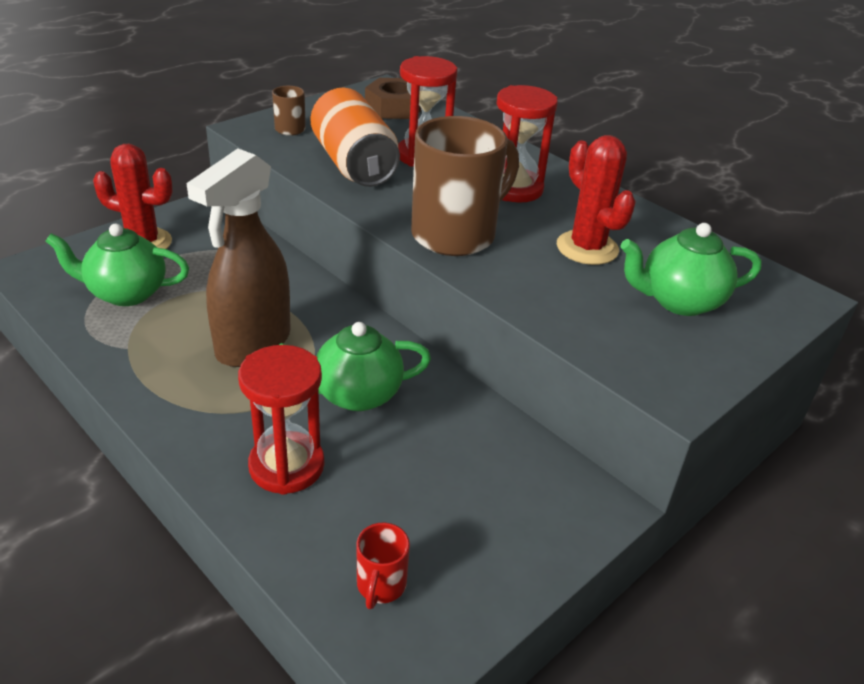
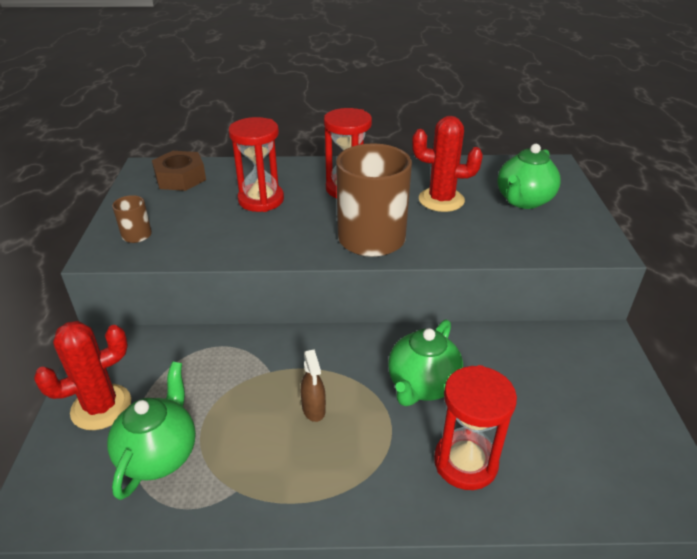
camera: 45 degrees left, 0 degrees up
(126, 293) = (159, 454): green teapot -> green teapot turned 150 degrees clockwise
(253, 344) = (314, 409): brown spray bottle -> brown spray bottle, size x0.42
(354, 164) = (229, 232): orange can -> none
(380, 586) = (613, 475): red mug -> none

